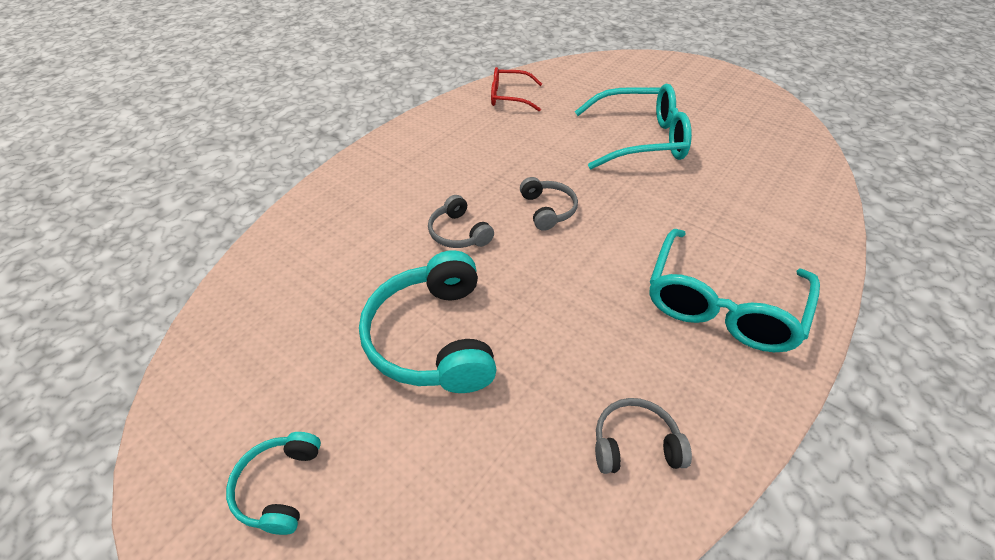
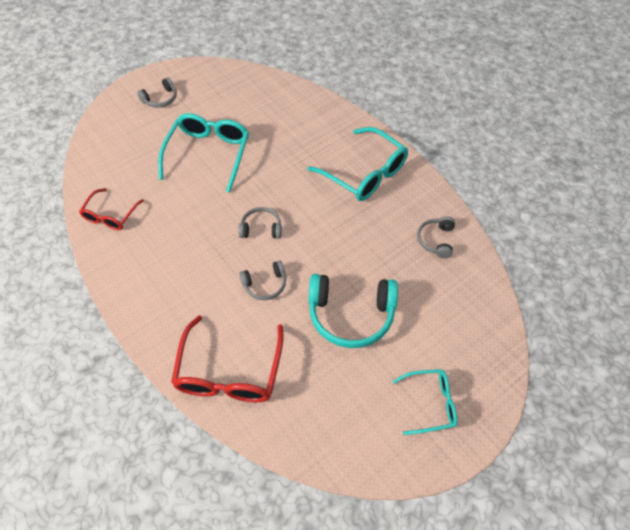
camera: 75 degrees left, 10 degrees up
(279, 487) = (430, 403): turquoise headphones -> turquoise glasses
(324, 229) = (229, 372): none -> red glasses
(696, 87) = (160, 99): none -> grey headphones

